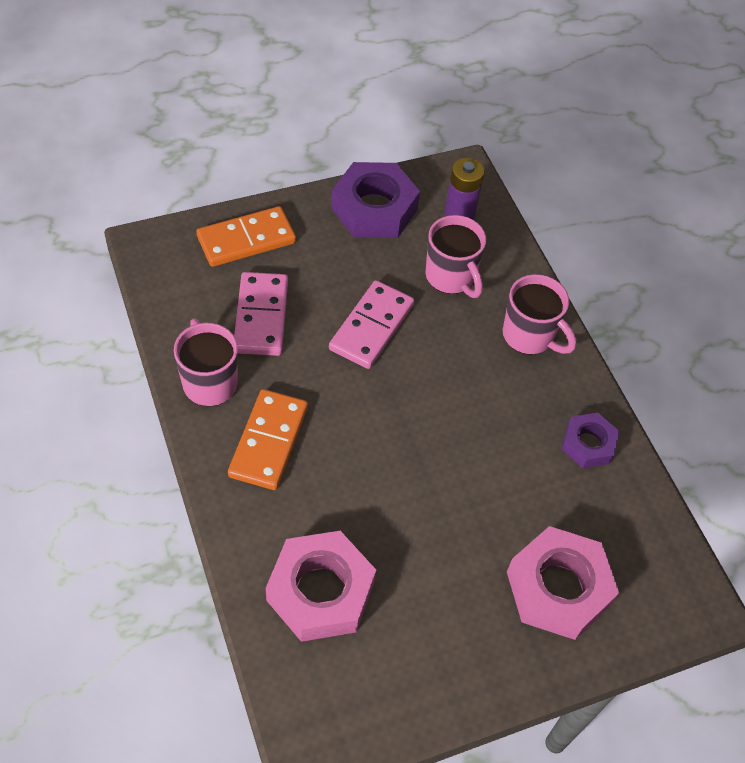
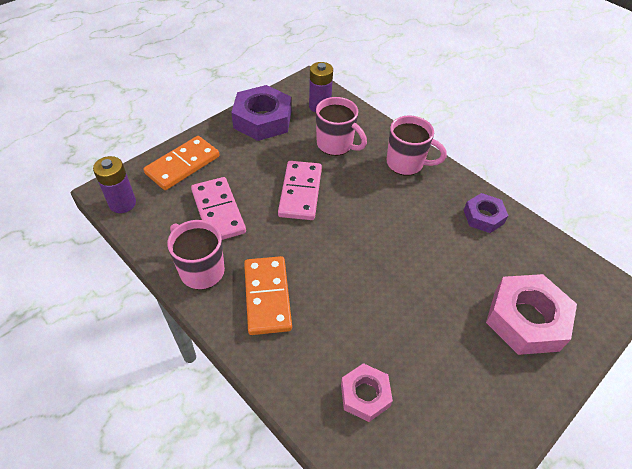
camera: 20 degrees left, 5 degrees down
(156, 266) = (122, 203): none -> purple battery
(320, 591) = (365, 395): pink nut -> pink nut, size x0.58

